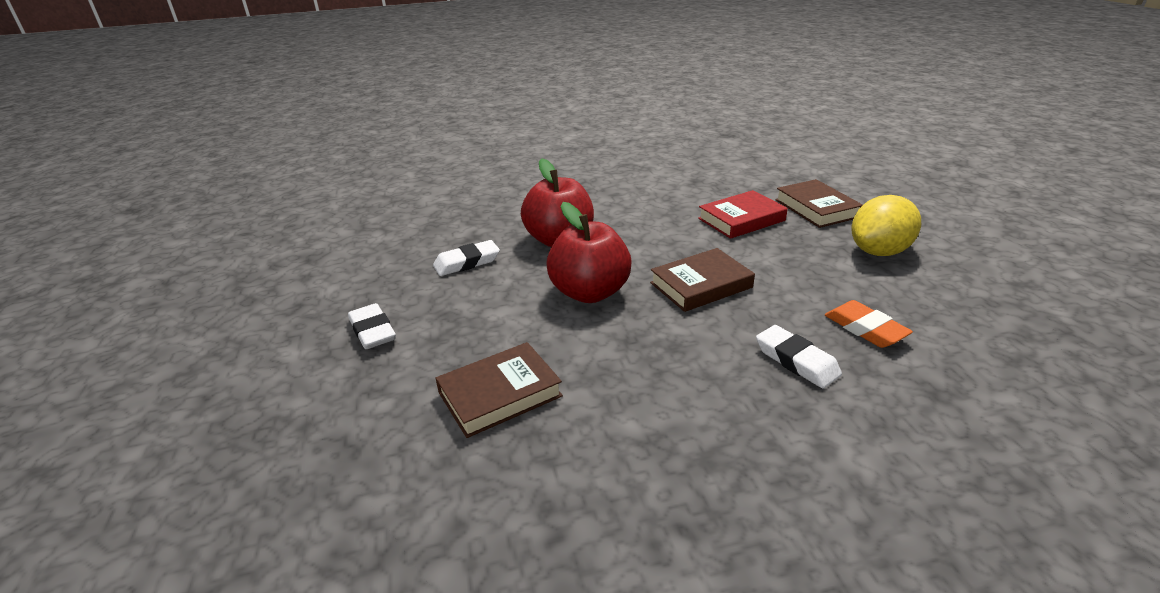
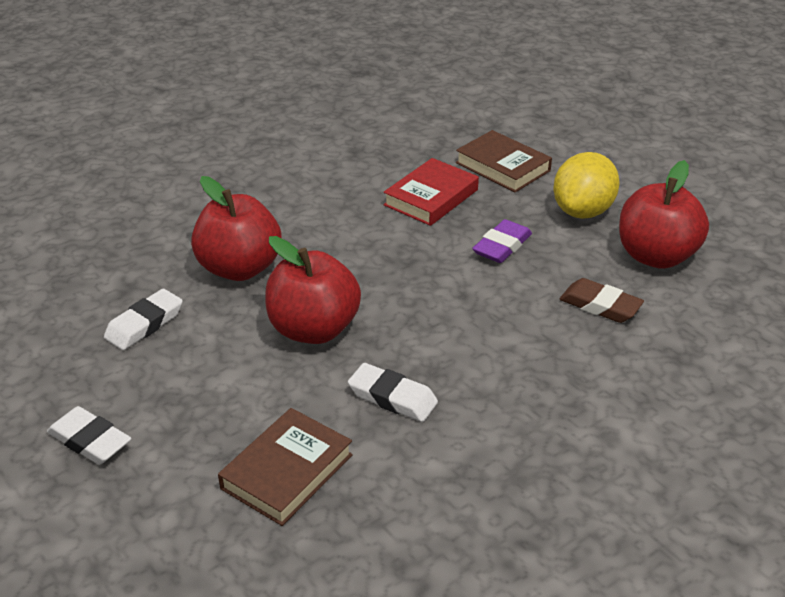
camera: 25 degrees left, 5 degrees up
(701, 285) = (427, 292): brown book -> none
(787, 264) = (502, 246): none -> purple eraser
(796, 361) = (553, 356): white eraser -> white eraser (392, 397)
(865, 329) = (600, 305): orange eraser -> brown eraser
(942, 299) = (655, 256): none -> red apple

